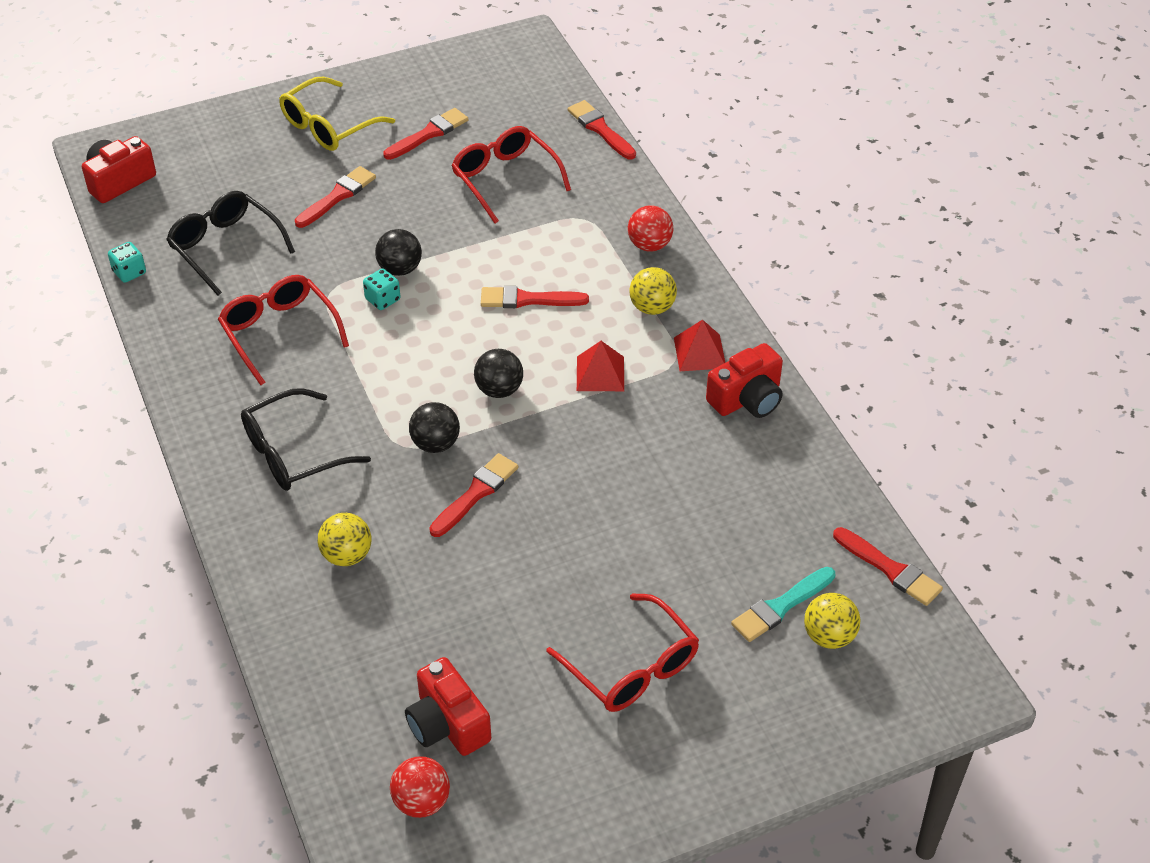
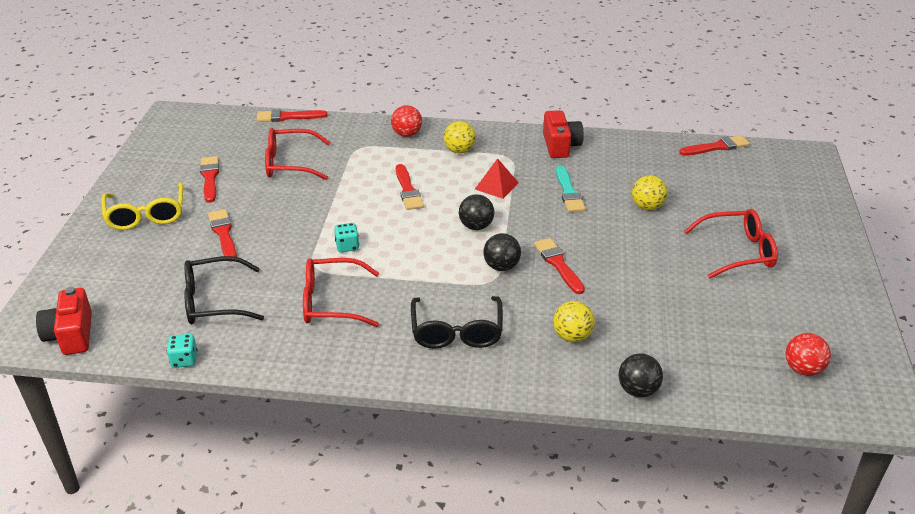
camera: 60 degrees left, 10 degrees down
(400, 269) = (326, 230): black ball -> black ball (638, 390)
(447, 724) = (744, 338): red camera -> none
(528, 299) = (408, 190): red brush -> red brush turned 45 degrees counterclockwise
(700, 352) = (511, 148): red pyramid -> none
(781, 606) = (722, 188): turquoise brush -> turquoise brush (568, 192)
(829, 636) = (752, 180): yellow ball -> yellow ball (647, 207)

